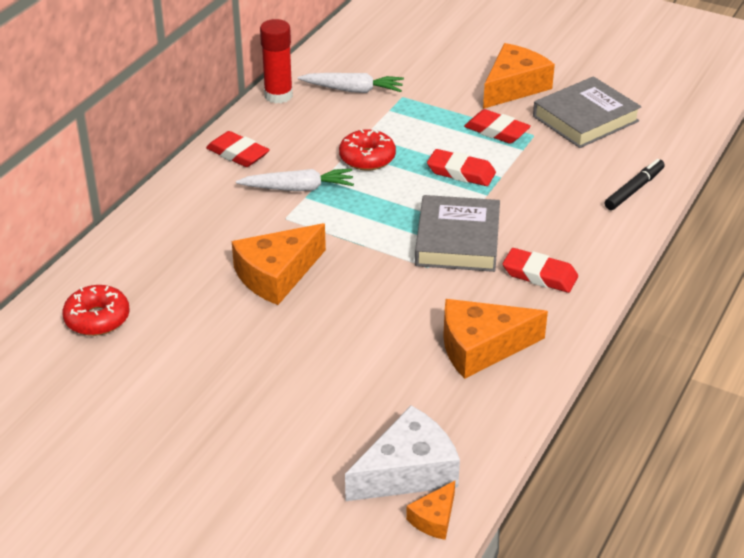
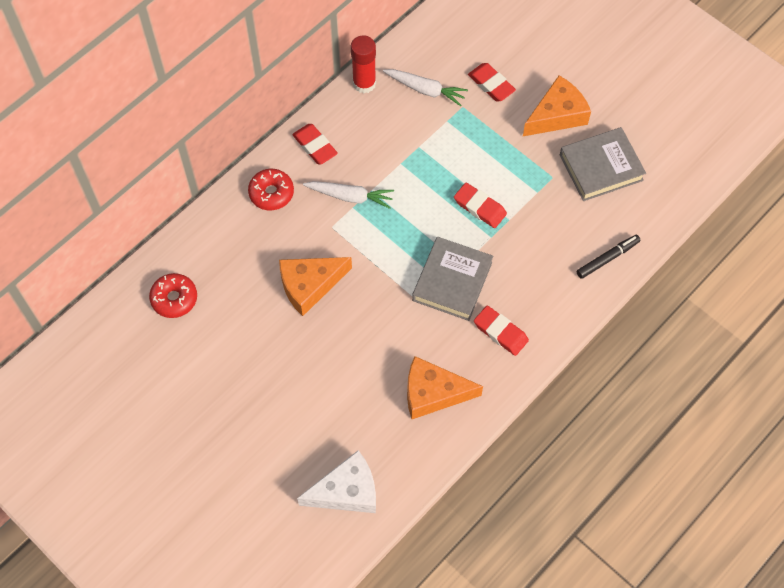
camera: 15 degrees right, 25 degrees up
(367, 158) = (412, 174): red donut -> red donut (271, 193)
(434, 518) = (351, 535): orange cheese -> none
(496, 131) = (524, 166): red eraser -> red eraser (491, 84)

